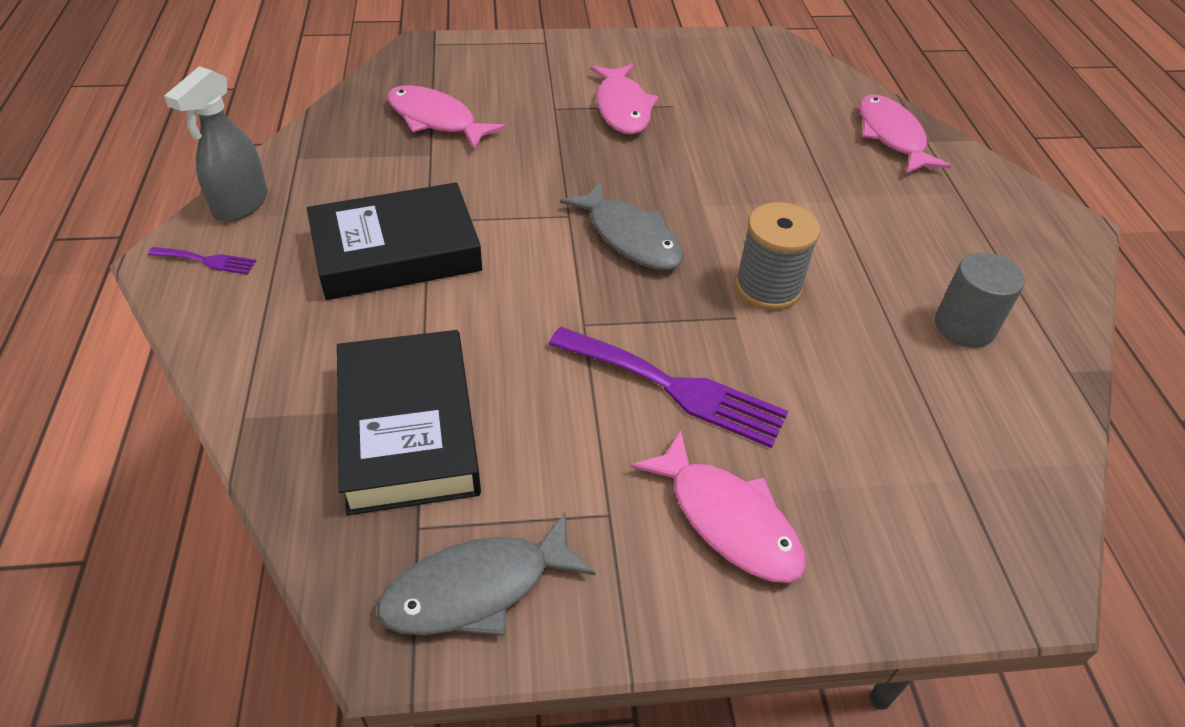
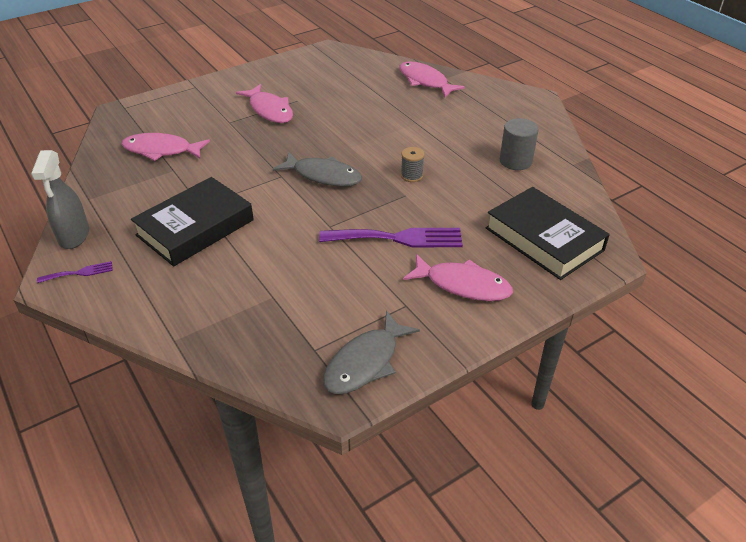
camera: 25 degrees left, 5 degrees down
(408, 429) = (273, 309): black book -> black book (544, 239)
(767, 287) = (411, 176): grey spool -> grey spool, size x0.58

